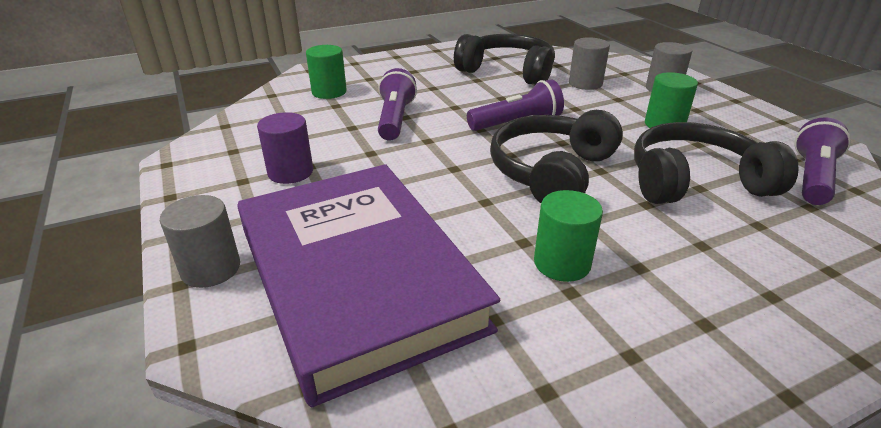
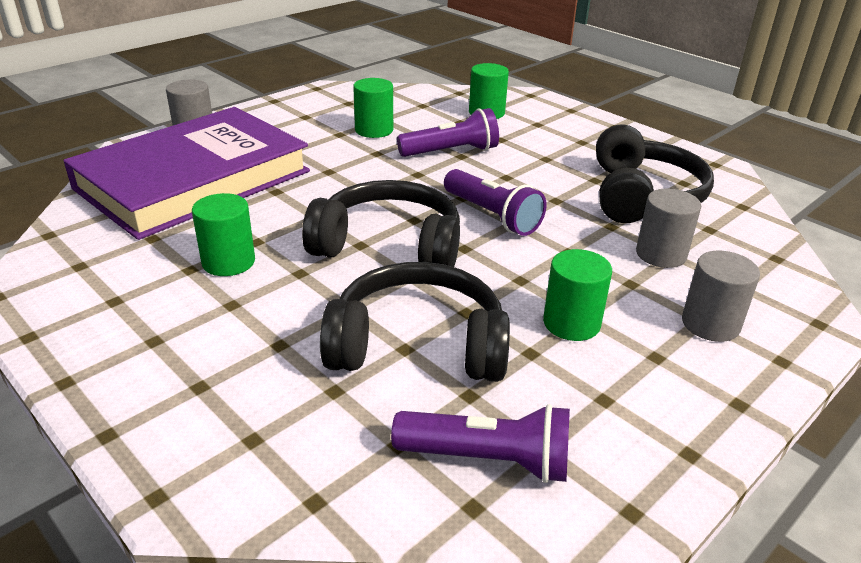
camera: 70 degrees right, 0 degrees up
(290, 172) = (325, 129): purple cylinder -> none
(317, 146) = (374, 130): none -> green cylinder
(695, 181) = (418, 344): black headphones -> black headphones turned 60 degrees counterclockwise

